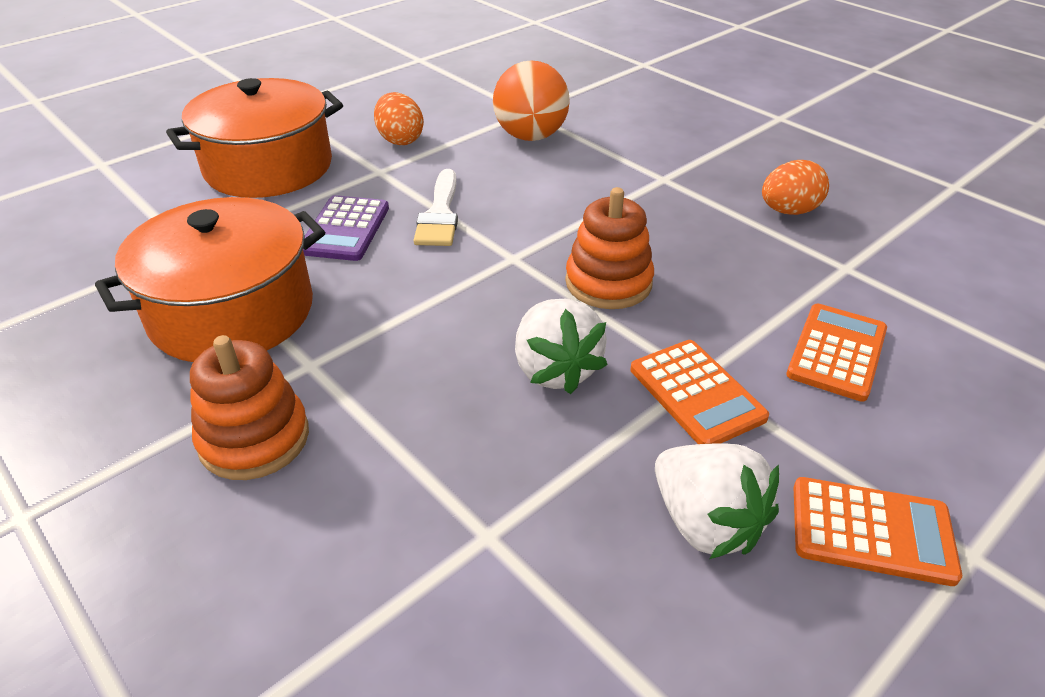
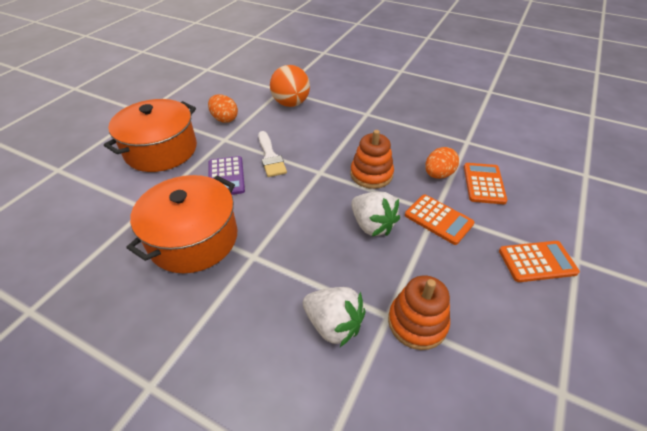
camera: 20 degrees left, 5 degrees up
(254, 438) = (249, 304): orange stacking toy -> orange stacking toy (417, 322)
(705, 523) = (474, 279): white strawberry -> white strawberry (333, 324)
(788, 211) = (429, 119): orange egg -> orange egg (438, 174)

